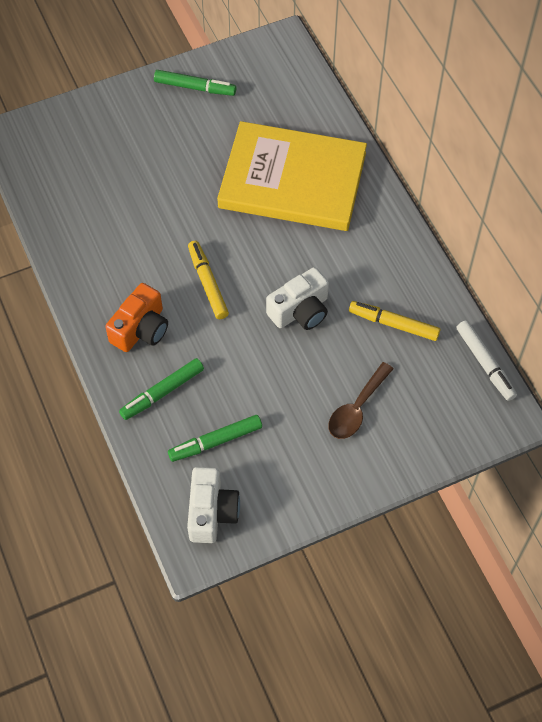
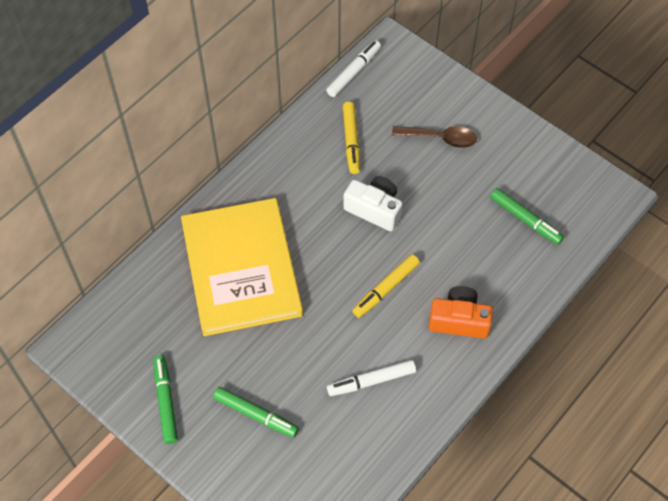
camera: 115 degrees left, 0 degrees up
(125, 234) = (371, 381): none -> white marker
(162, 392) = (507, 276): green marker -> green marker (255, 415)
(211, 512) = (582, 197): white camera -> none

